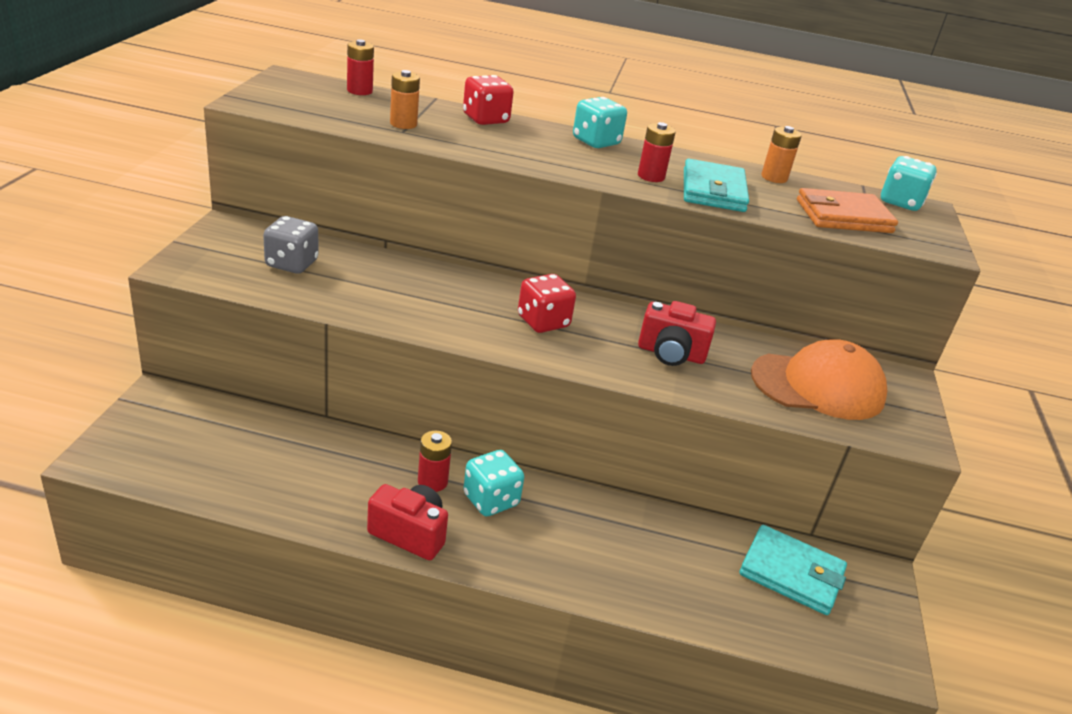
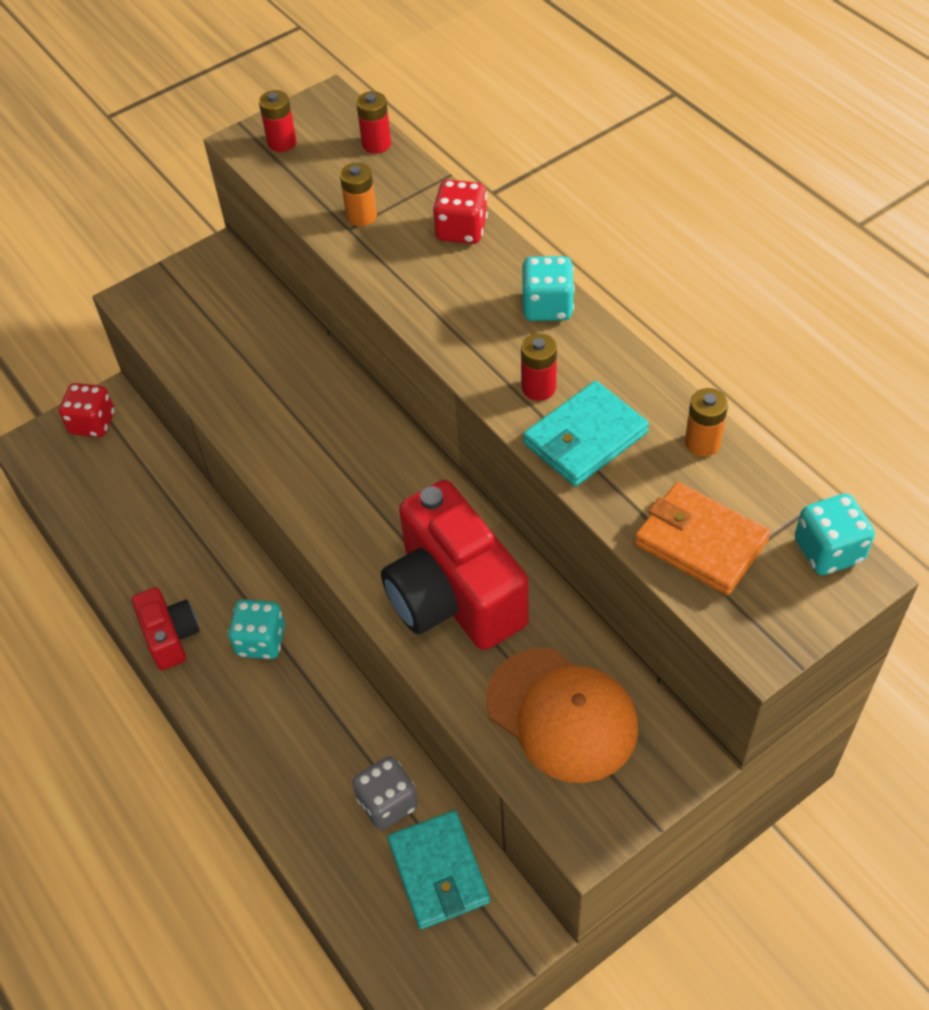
camera: 50 degrees right, 20 degrees up
(291, 264) = (225, 328): grey dice -> grey dice (387, 803)
(432, 481) = (234, 596): red battery -> red battery (282, 142)
(543, 322) = (373, 497): red dice -> red dice (92, 423)
(671, 354) = (453, 596): red camera -> red camera, size x1.87

